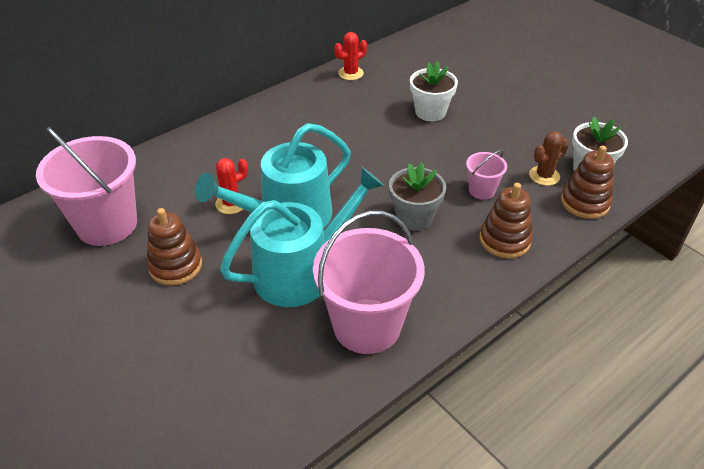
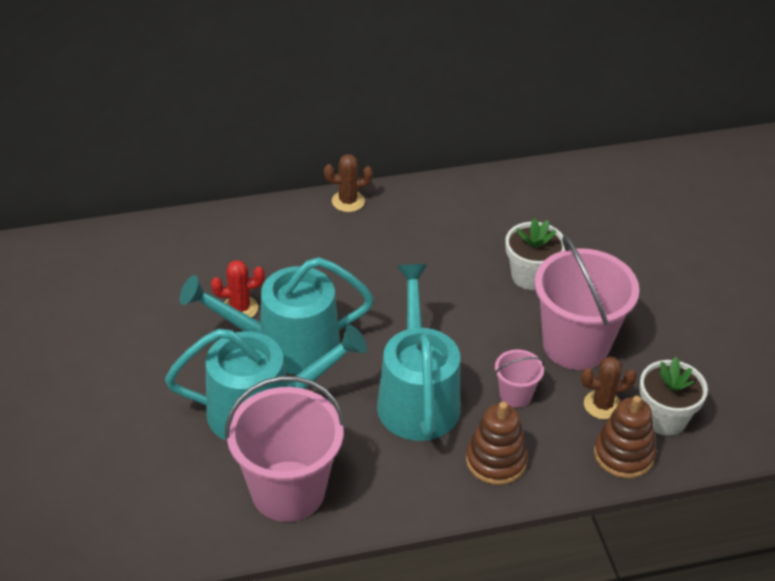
camera: 25 degrees right, 0 degrees up
(107, 224) = (109, 286): pink bucket -> pink bucket (575, 345)
(175, 266) = (148, 356): brown stacking toy -> none
(265, 105) = (348, 201): none -> brown cactus
(351, 73) = (473, 191): red cactus -> none
(414, 218) = (417, 397): grey flower pot -> turquoise watering can

